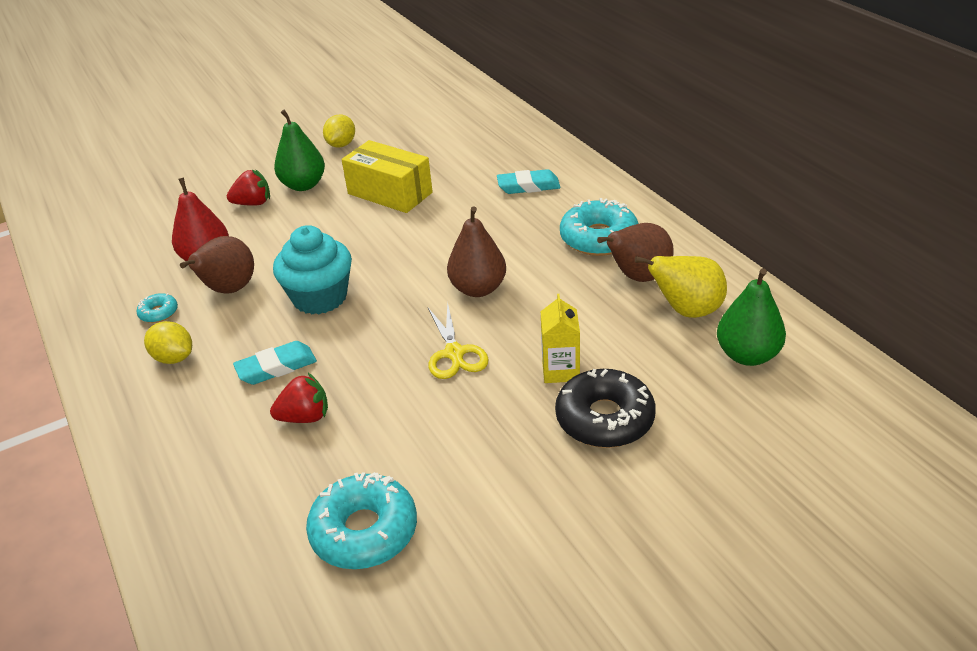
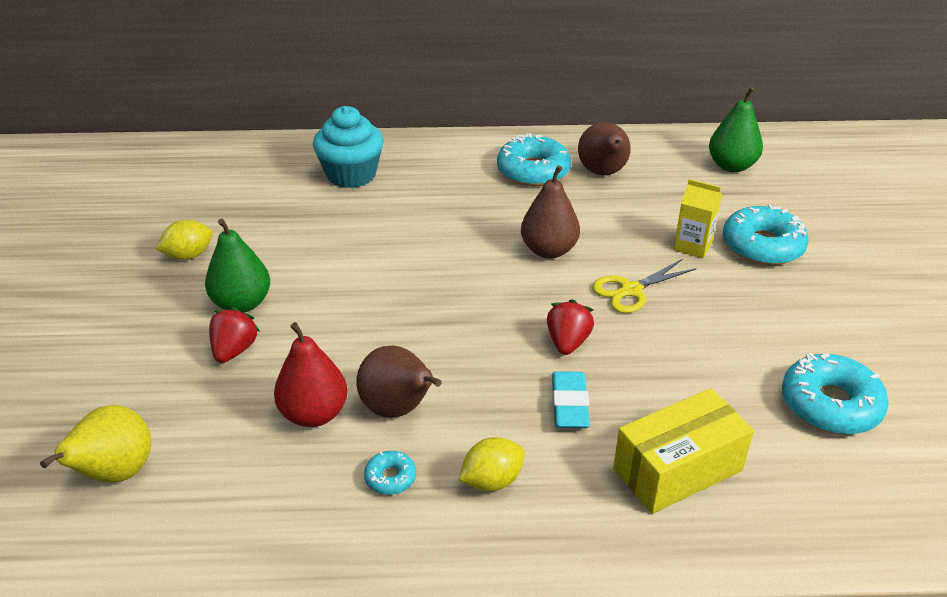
camera: 65 degrees left, 0 degrees up
(305, 417) = (660, 403): red strawberry -> red strawberry (567, 342)
(320, 297) = (475, 346): turquoise cupcake -> turquoise cupcake (351, 175)
(341, 144) = (188, 255): yellow lemon -> yellow lemon turned 75 degrees counterclockwise
(390, 193) = (332, 252): yellow box -> yellow box (677, 469)
(454, 353) = (631, 290): yellow scissors -> yellow scissors turned 135 degrees clockwise
(528, 186) = (415, 175): turquoise eraser -> none
(604, 418) = (762, 246): black donut -> turquoise donut
(686, 311) = (663, 169): yellow pear -> yellow pear (115, 473)

